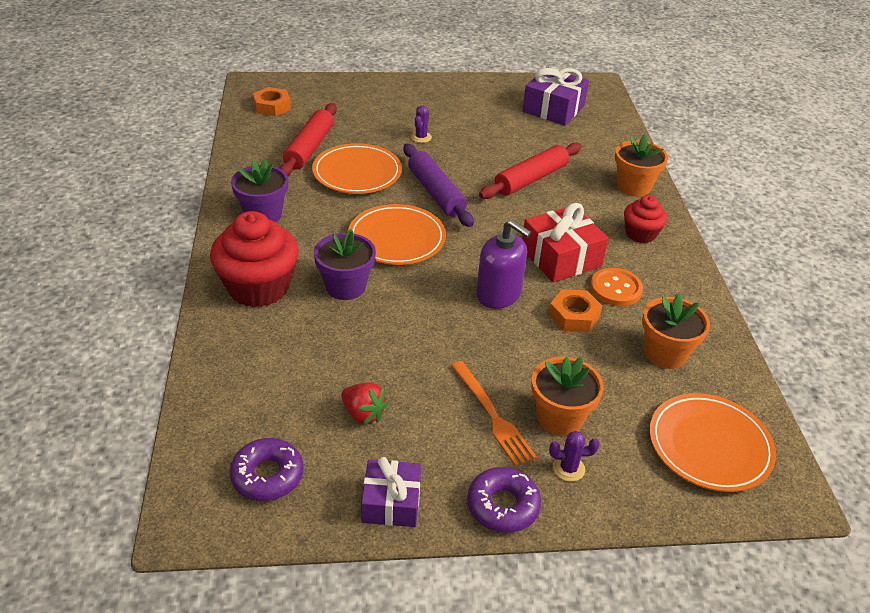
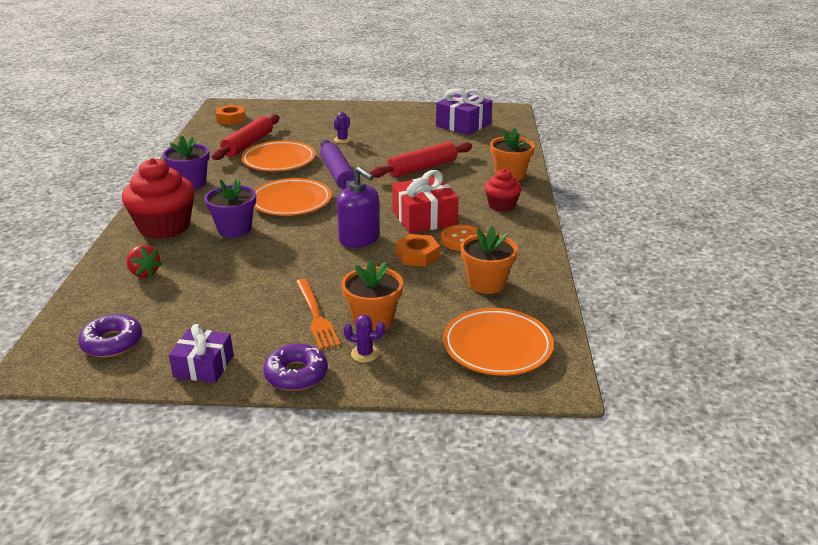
camera: 10 degrees right, 10 degrees down
(363, 414) = (209, 309): red strawberry -> red strawberry (144, 273)

